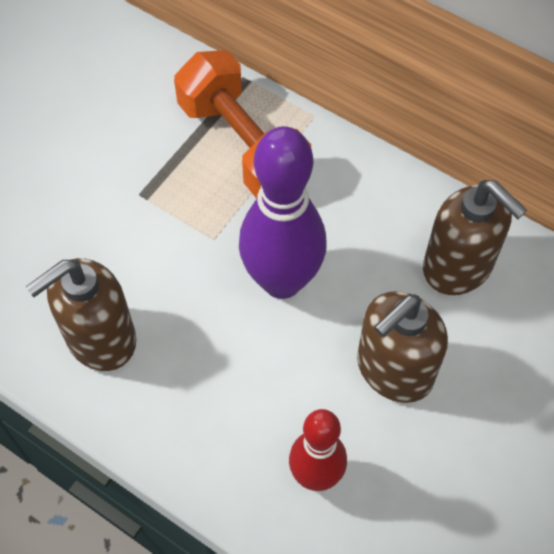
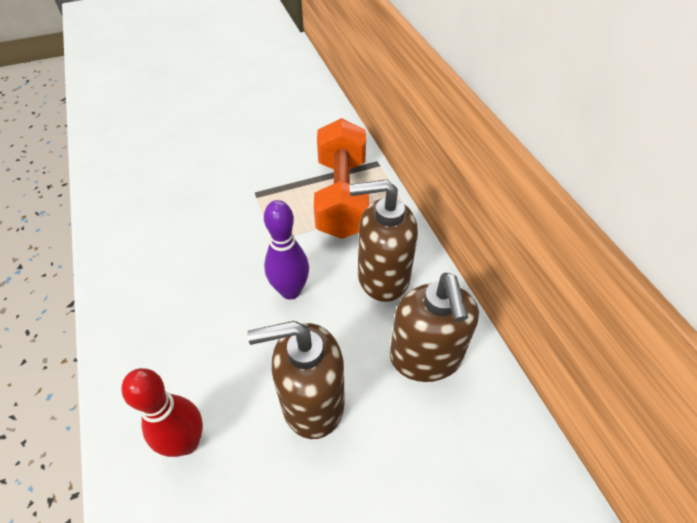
camera: 35 degrees right, 10 degrees down
(100, 338) = (151, 258): brown soap dispenser -> brown soap dispenser (382, 277)
(282, 281) = (290, 291): purple bowling pin -> purple bowling pin, size x0.61

